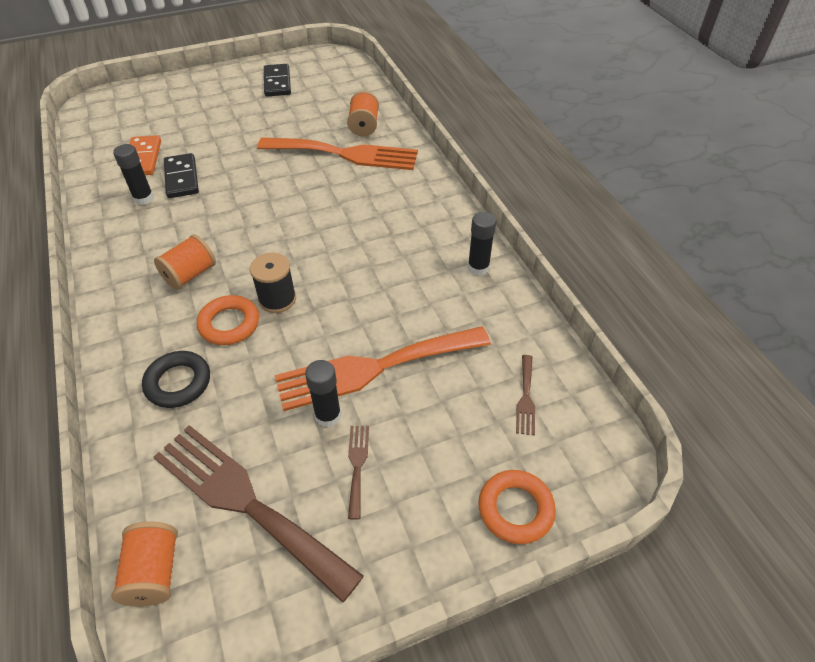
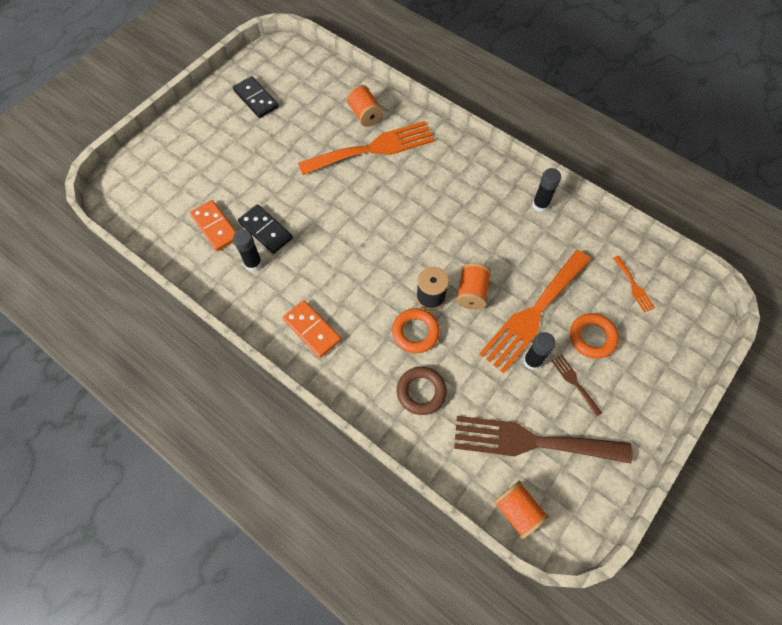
camera: 30 degrees left, 15 degrees up
(135, 274) = (312, 329): none -> orange domino
(178, 382) = (421, 392): black ring -> brown ring
(190, 274) = (352, 309): orange spool -> orange spool (471, 293)
(515, 509) = (675, 359): orange ring -> orange ring (592, 337)
(526, 398) = (633, 286): brown fork -> orange fork

